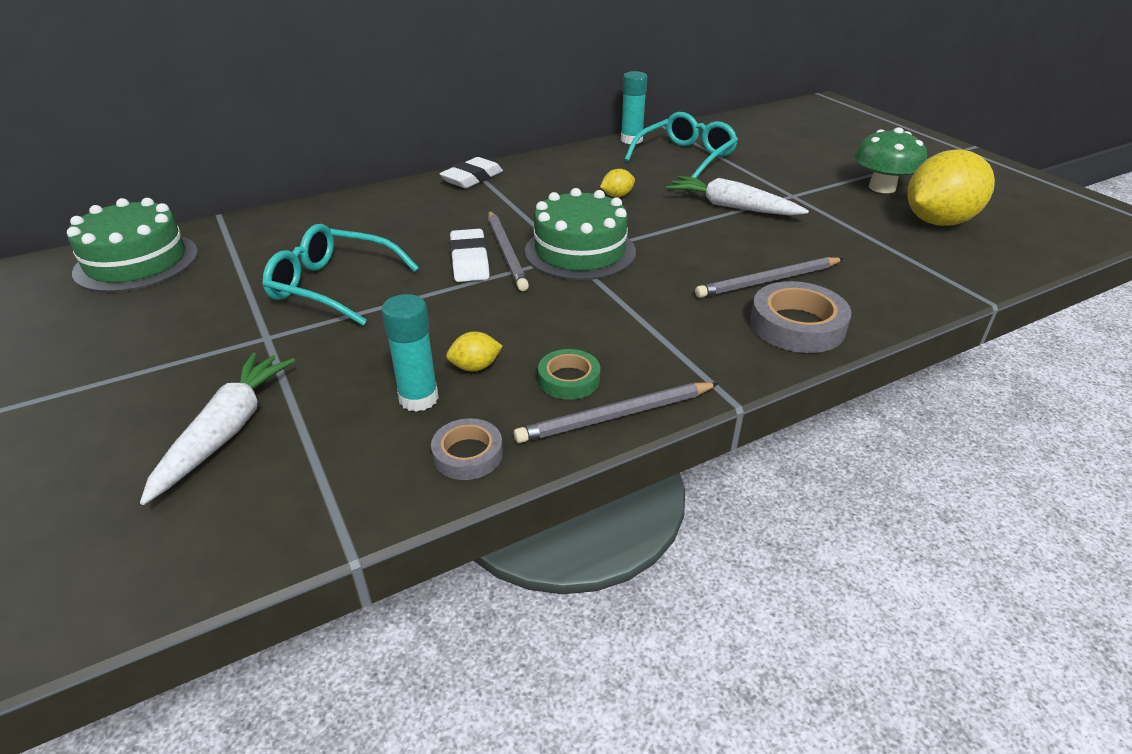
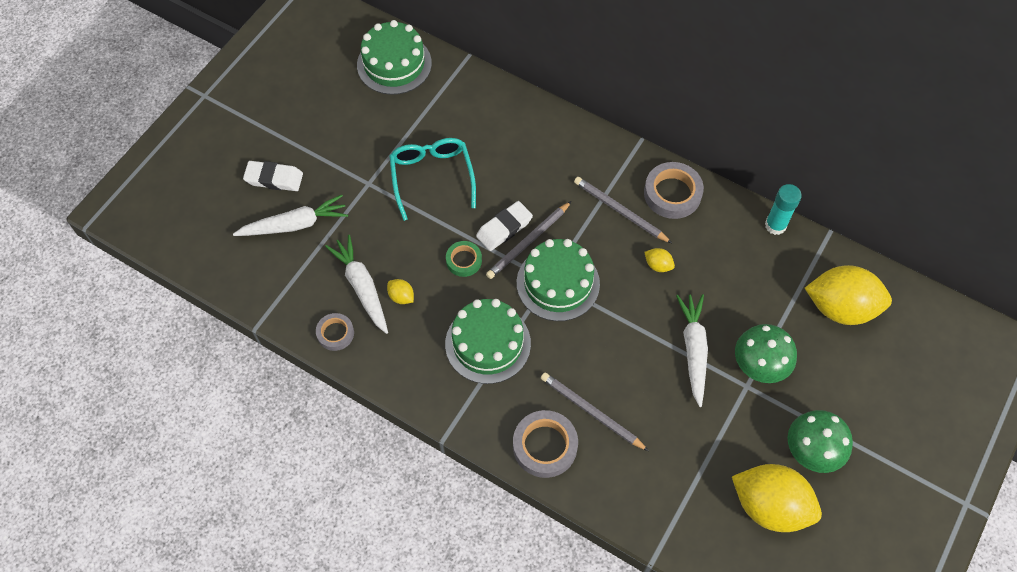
camera: 60 degrees right, 25 degrees up
(418, 398) = (362, 287): turquoise glue stick -> white carrot
(472, 178) = (620, 158): white eraser -> white eraser (274, 179)
(545, 168) = (672, 193): none -> grey tape
(569, 379) = (417, 347): green tape -> green tape (464, 260)
(616, 321) = (488, 343): none -> green cake
(616, 416) = (399, 384): grey pencil -> grey pencil (620, 211)
(685, 157) = (767, 281): turquoise glasses -> none
(740, 140) = (840, 307): none -> yellow lemon
(772, 183) = (760, 364): none -> green mushroom

